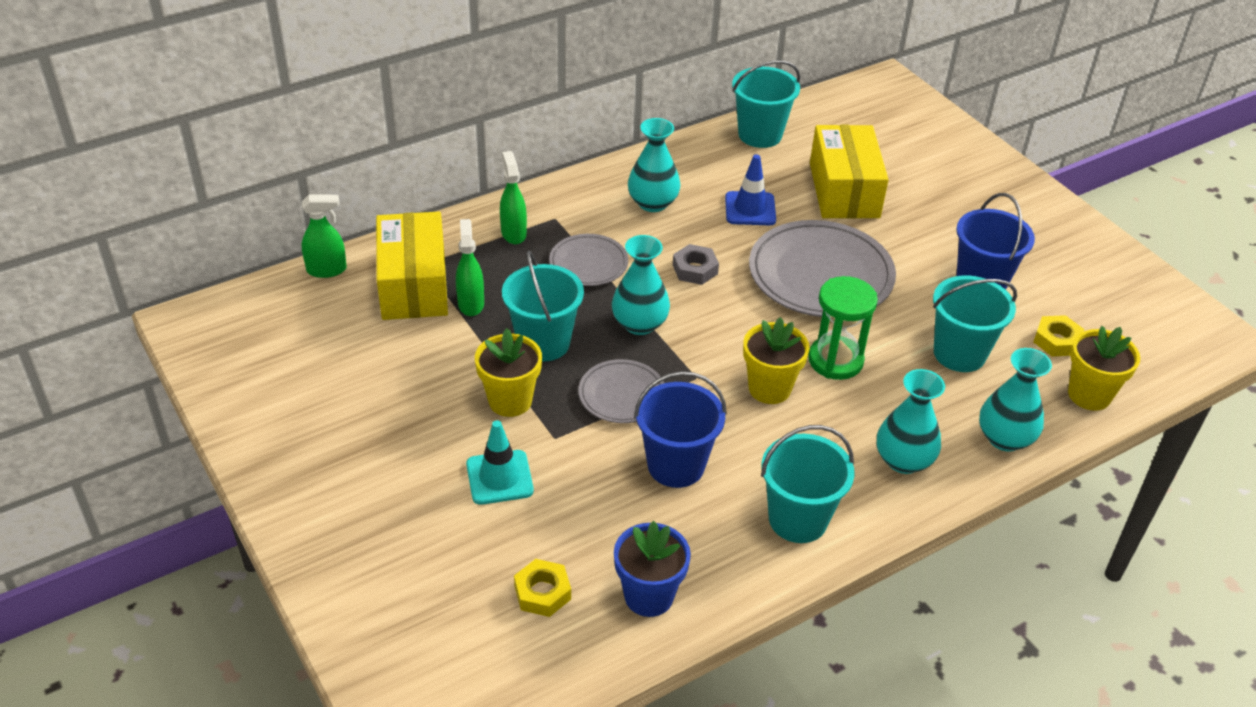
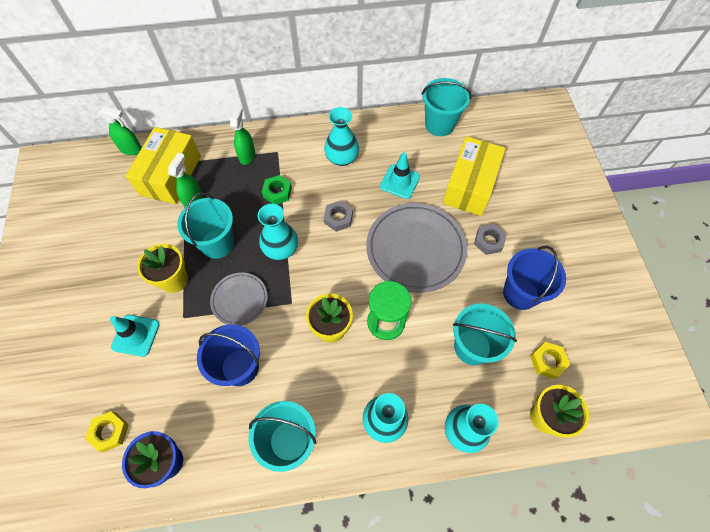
camera: 25 degrees right, 20 degrees up
(588, 263) = (277, 192): grey plate -> green nut
(750, 209) = (400, 182): blue traffic cone -> turquoise traffic cone
(907, 242) = (489, 241): none -> grey nut

